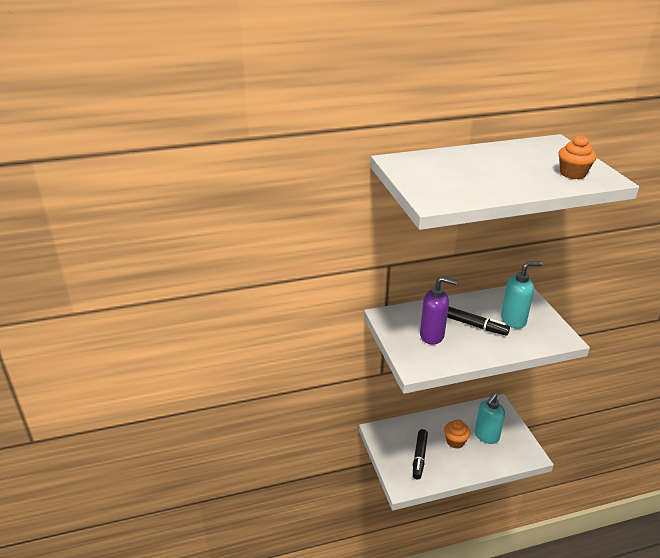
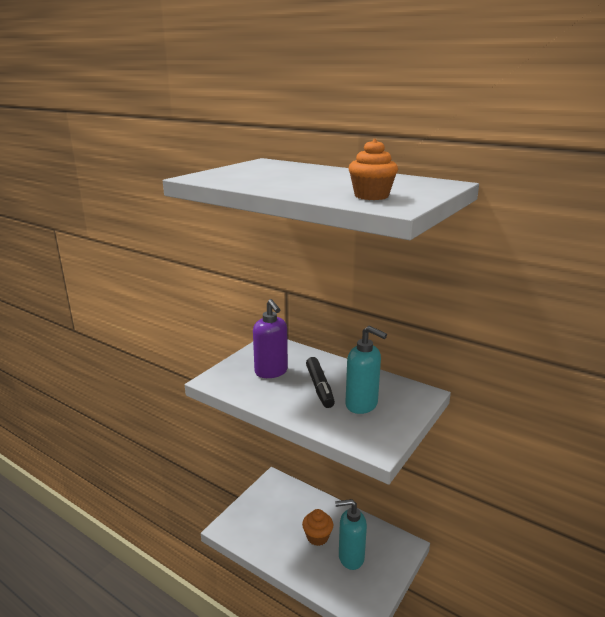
camera: 50 degrees right, 10 degrees down
(419, 457) = (271, 522): black marker -> none

